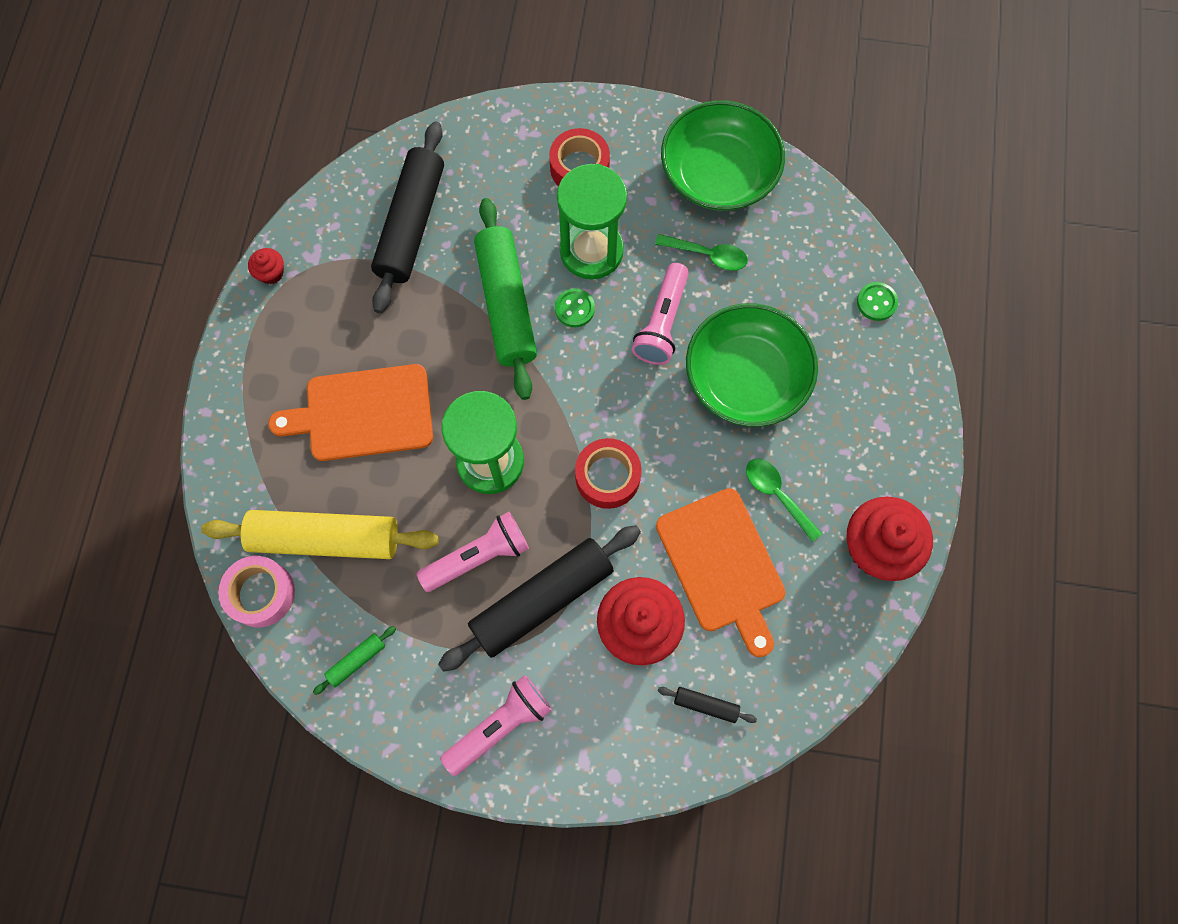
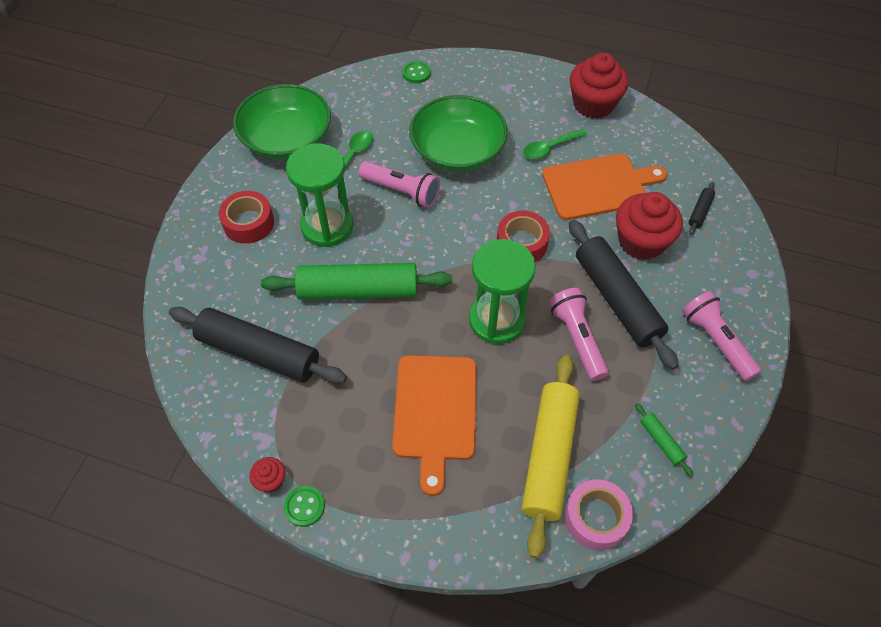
camera: 80 degrees left, 15 degrees down
(574, 308) = (375, 244): green button -> green button (304, 506)

